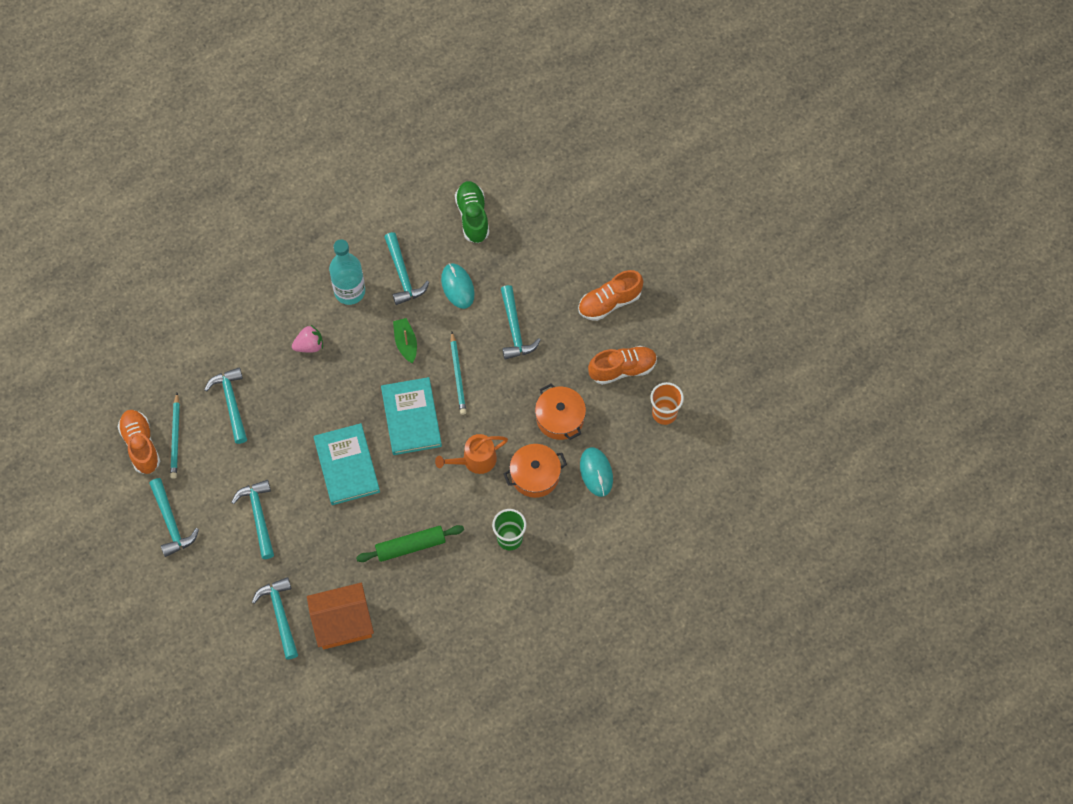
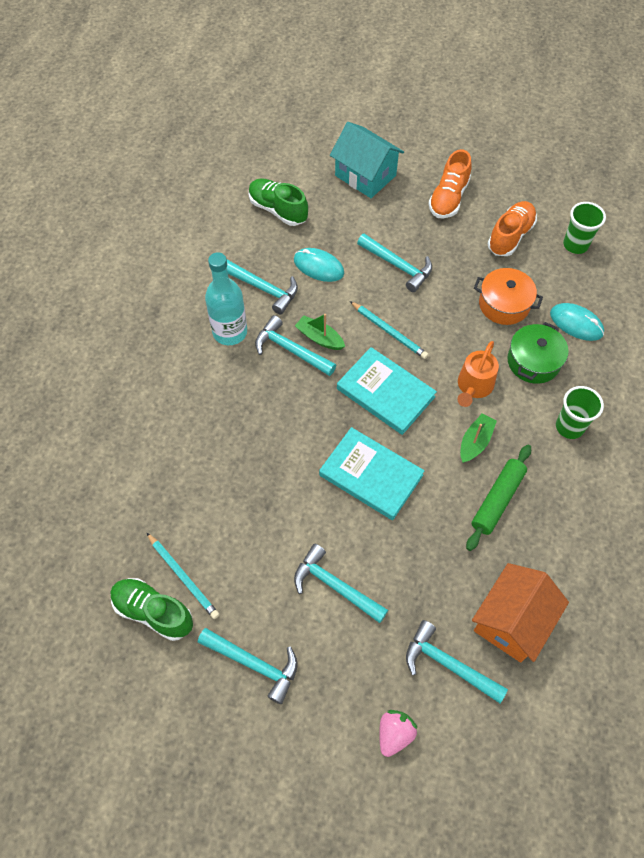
camera: 40 degrees left, 5 degrees down
(141, 445) = (153, 612): orange shoe -> green shoe
(231, 403) = (209, 502): turquoise hammer -> turquoise hammer (290, 350)
(309, 345) = (236, 400): pink strawberry -> pink strawberry (394, 734)
(436, 498) = (475, 442): none -> green boat
(535, 475) = (533, 361): orange pot -> green pot
(566, 235) = (365, 175): none -> turquoise house
(664, 413) = (575, 245): orange cup -> green cup

